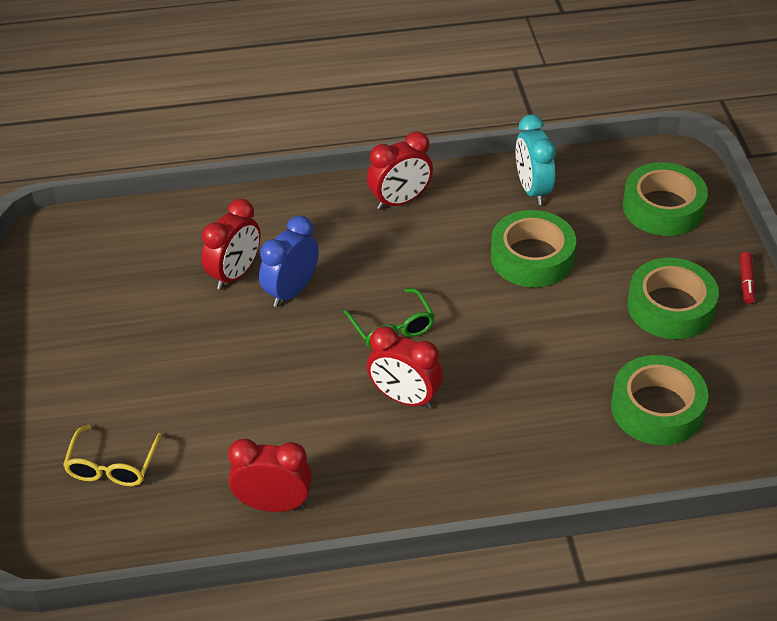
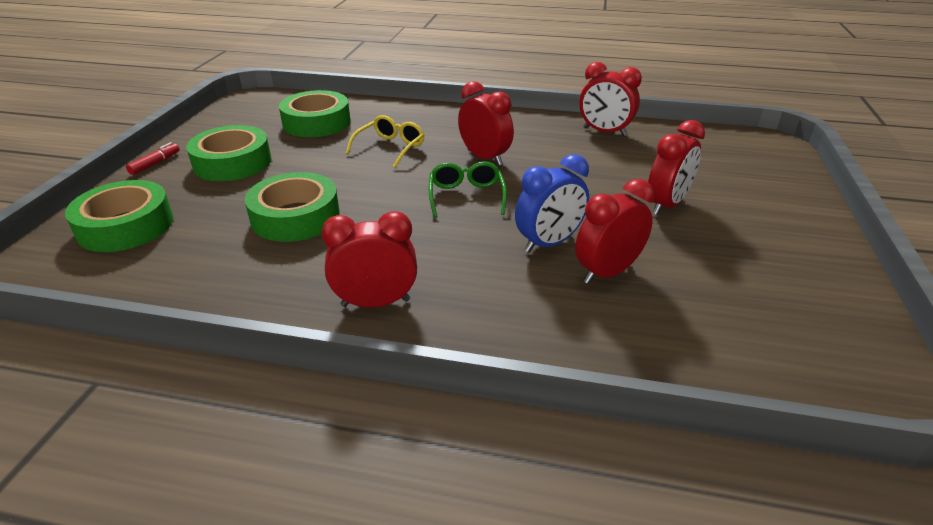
camera: 160 degrees left, 10 degrees down
(112, 466) = (729, 167): yellow glasses -> yellow glasses (390, 148)
(187, 374) = (666, 205): none -> red clock
(532, 190) = (220, 275): turquoise clock -> none

